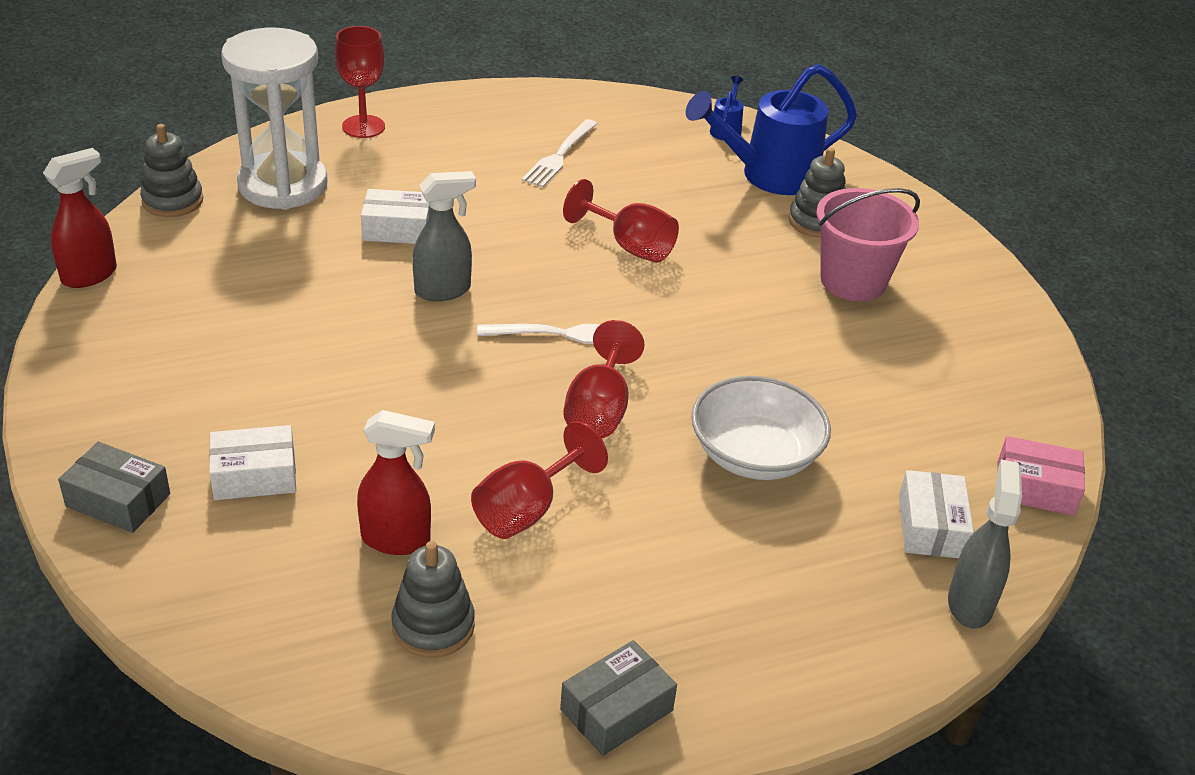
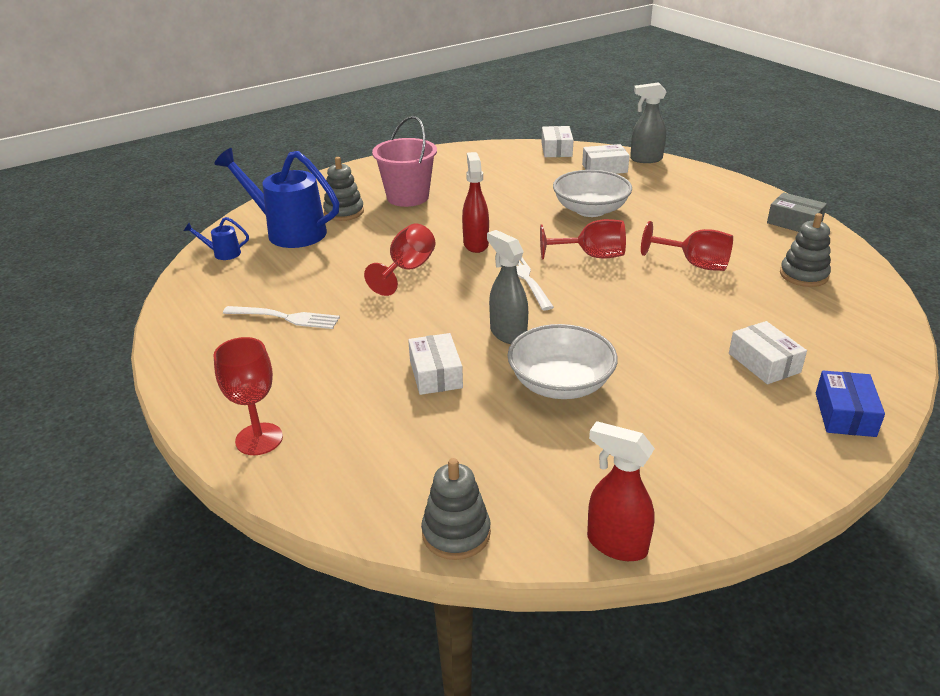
camera: 100 degrees left, 5 degrees down
(118, 500) = (844, 414): grey box -> blue box
(283, 185) = (393, 461): white hourglass -> none
(326, 304) = (560, 383): none -> white bowl
(396, 540) = (759, 298): red spray bottle -> red spray bottle (475, 244)
(769, 176) = (289, 232): blue watering can -> blue watering can turned 150 degrees clockwise
(1035, 488) = (556, 150): pink box -> white box

